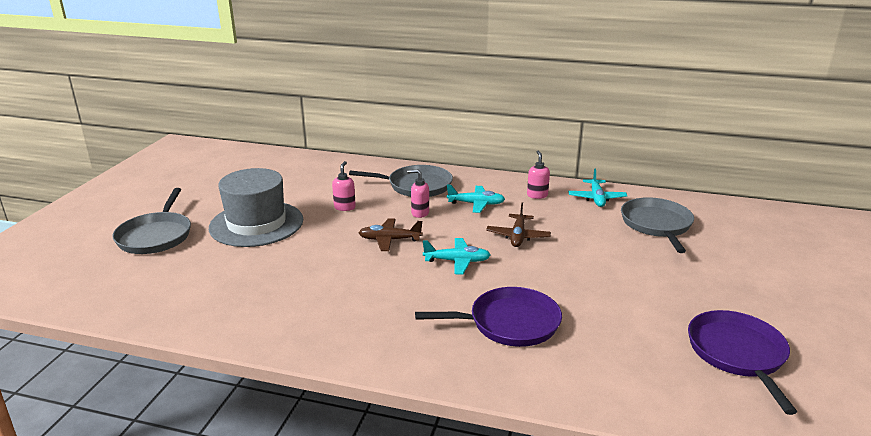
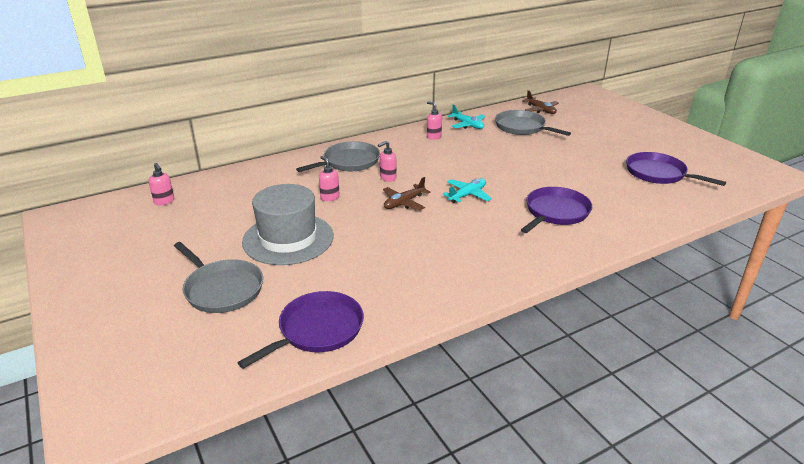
camera: 45 degrees left, 5 degrees up
(143, 298) = (317, 330): none -> purple pan
(243, 160) = (164, 201): none -> pink soap dispenser
(476, 204) = (410, 157): turquoise plane -> none
(518, 236) = (470, 165): brown plane -> brown plane (540, 110)

